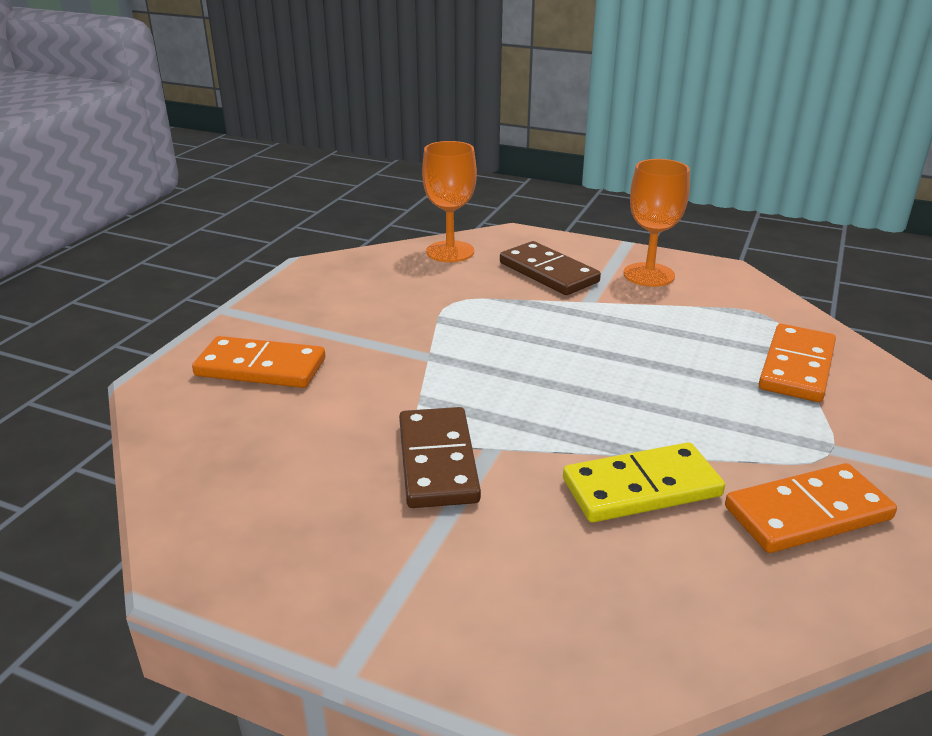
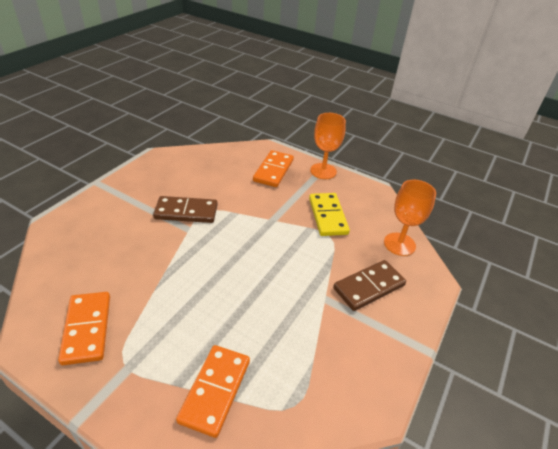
camera: 95 degrees right, 10 degrees up
(641, 487) = (138, 271): yellow domino -> yellow domino (328, 216)
(649, 275) = (365, 346): orange goblet -> orange goblet (323, 171)
(796, 367) = (215, 391): orange domino -> orange domino turned 75 degrees clockwise

